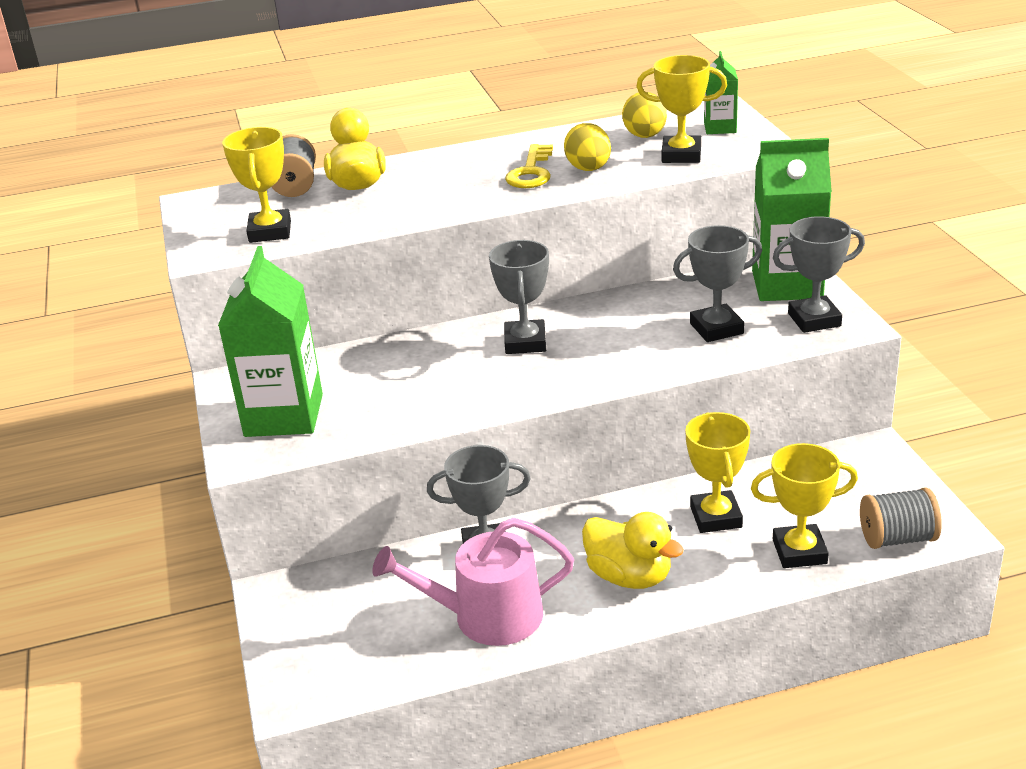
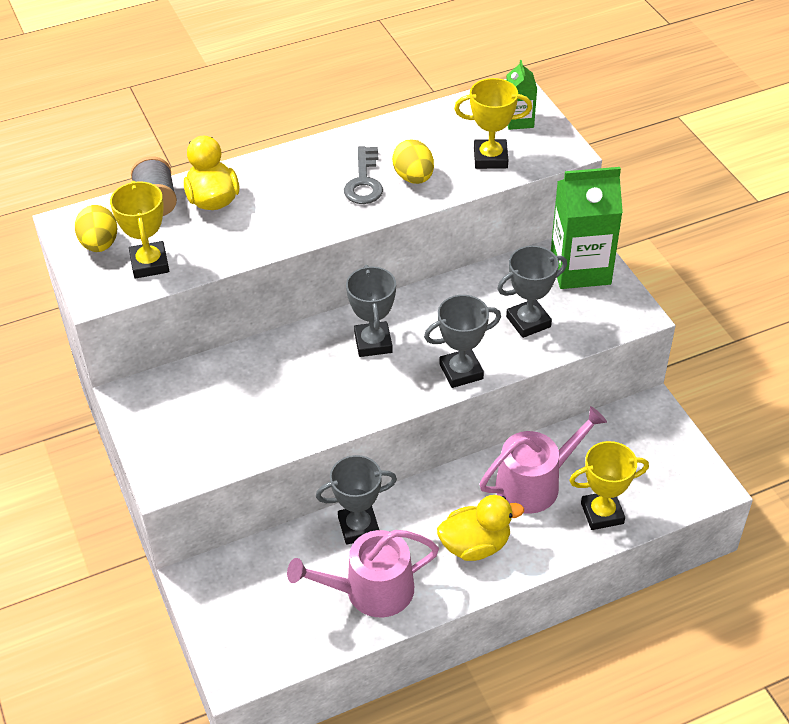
camera: 10 degrees left, 15 degrees up
(284, 415) = (186, 433): green carton -> none
(531, 172) = (364, 181): yellow key -> grey key
(629, 576) = (475, 545): yellow duck -> yellow duck turned 45 degrees counterclockwise
(645, 136) = (455, 132): yellow egg -> yellow egg (100, 244)
(715, 517) = (535, 483): yellow trophy -> pink watering can
(814, 320) = (606, 309): grey trophy -> grey trophy (461, 371)
(897, 538) = (674, 496): grey spool -> none

